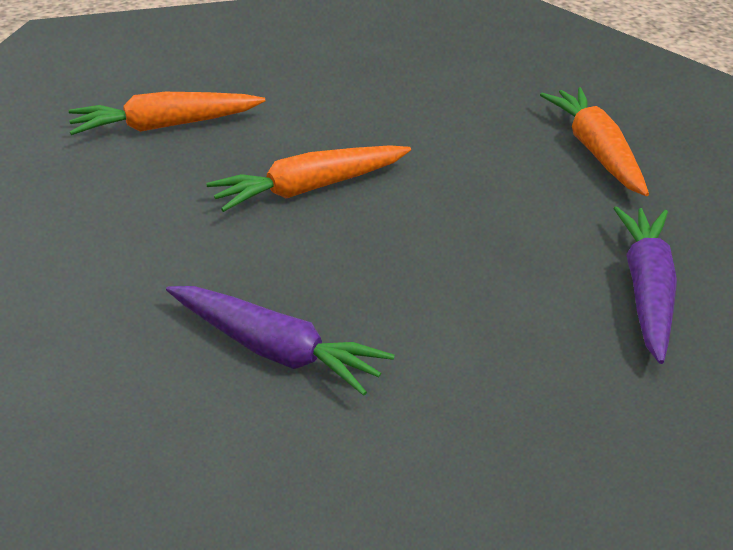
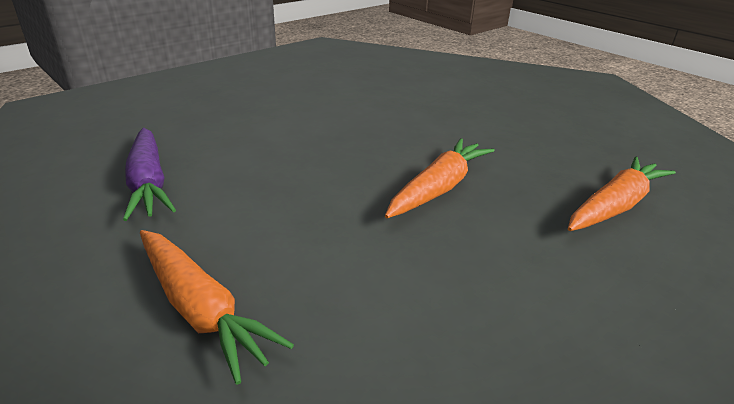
camera: 150 degrees right, 5 degrees down
(276, 350) = (359, 112): purple carrot -> none

